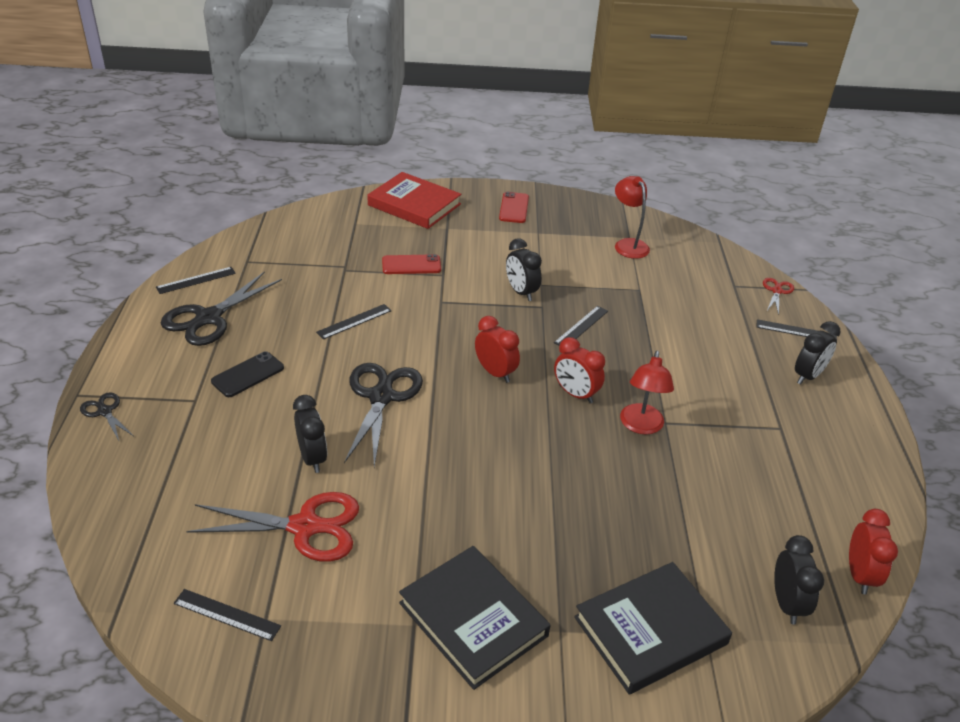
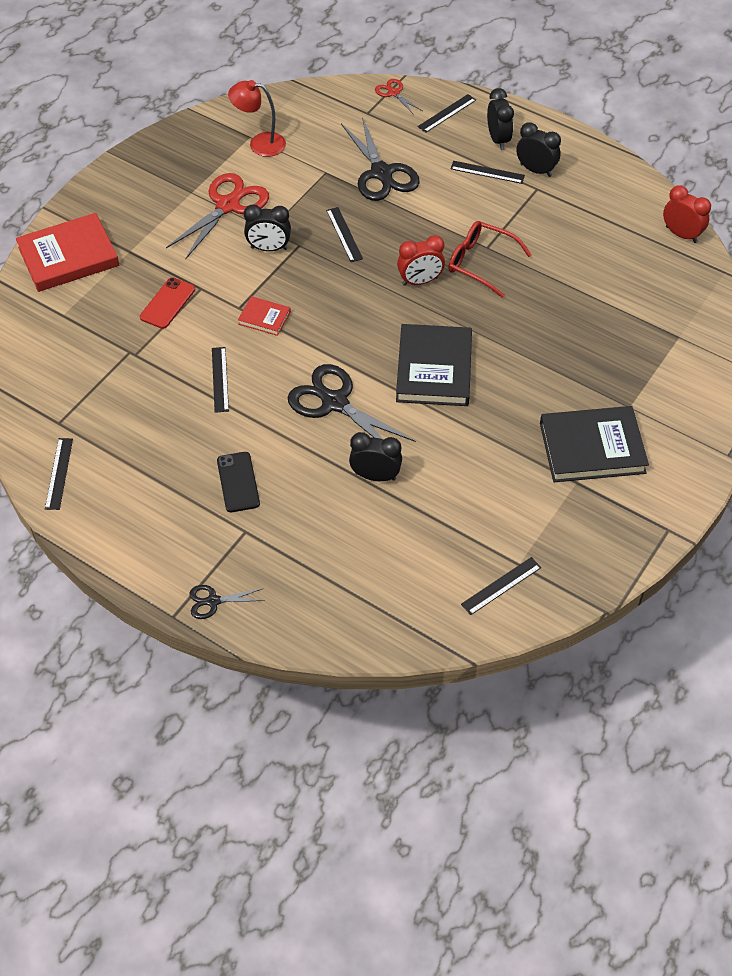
camera: 55 degrees left, 15 degrees up
(208, 318) = (131, 483): black scissors -> black scissors (381, 173)
(305, 527) = (446, 508): red scissors -> red scissors (228, 205)
(442, 319) = (264, 318): none -> red book
(495, 373) = (359, 317): red clock -> none
(514, 208) = (138, 188): red phone -> none
(641, 426) = (481, 263): red lamp -> red glasses
(650, 630) = (657, 361): black book -> black book (434, 369)
(759, 385) = (487, 172): none -> black ruler
(786, 603) = (679, 283): black clock -> black clock (536, 170)

